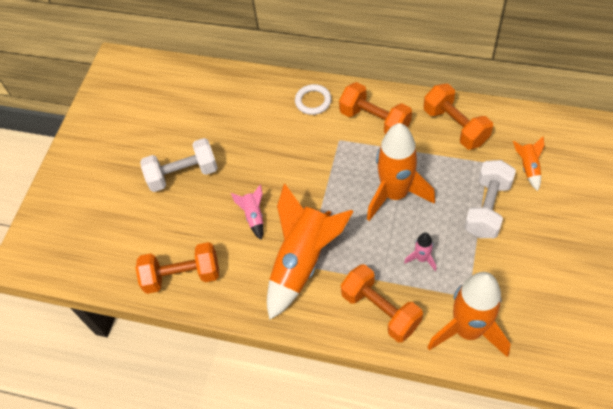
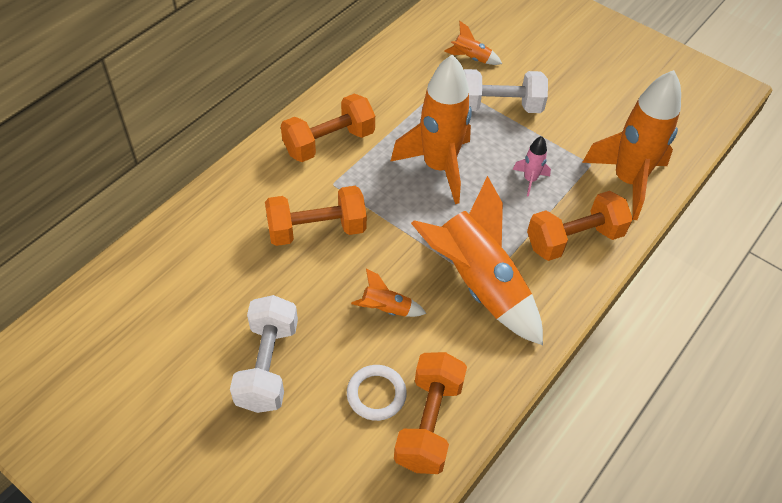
camera: 75 degrees left, 5 degrees down
(254, 216) = (386, 309): pink rocket -> orange rocket
(313, 101) = (257, 184): white ring -> white ring (376, 394)
(455, 126) = (385, 84): orange dumbbell -> orange dumbbell (316, 230)
(487, 208) = (499, 106): white dumbbell -> white dumbbell turned 45 degrees counterclockwise

